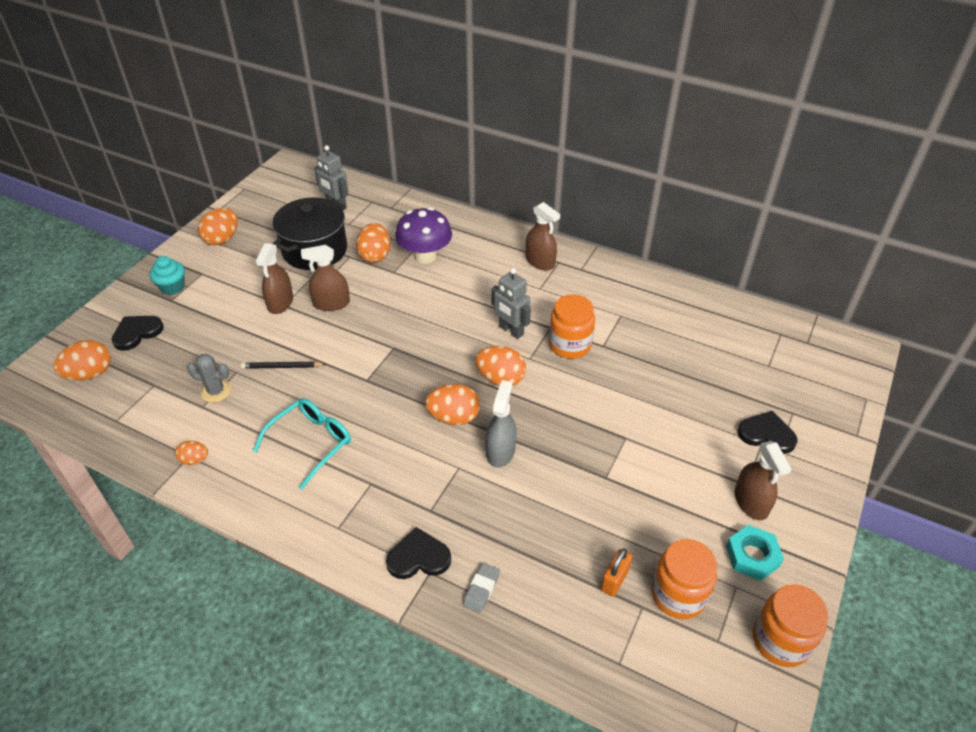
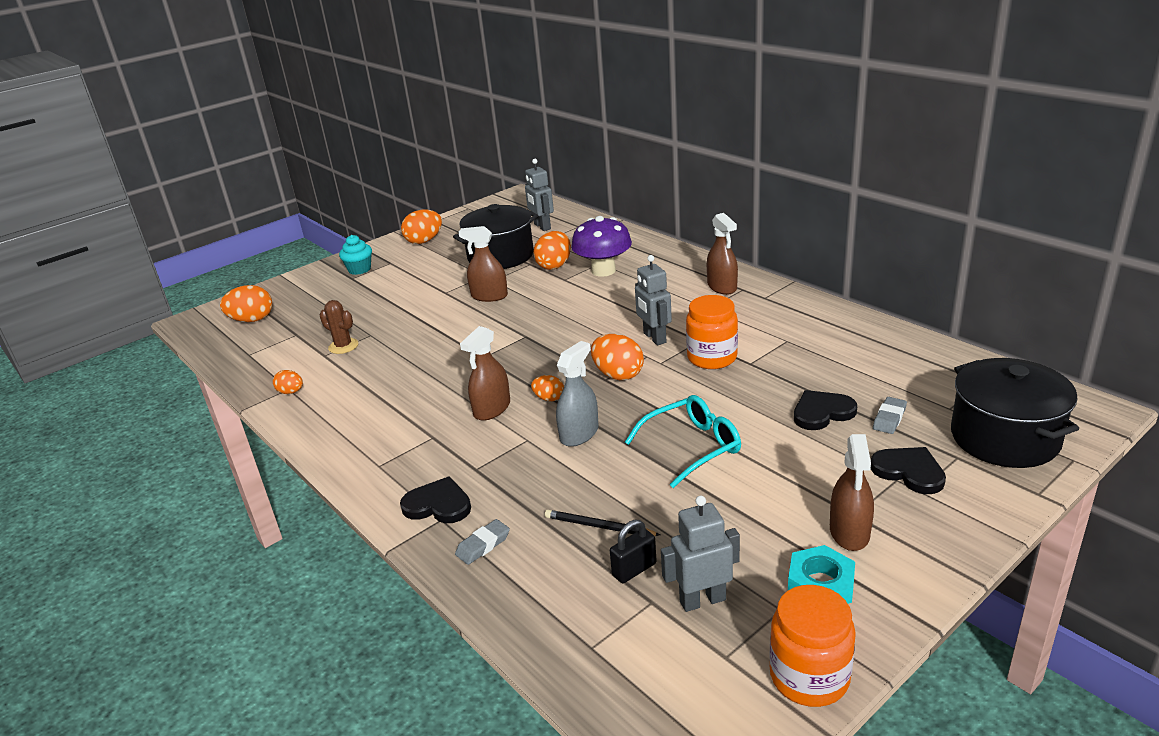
camera: 25 degrees right, 15 degrees down
(137, 333) = (308, 297): black heart -> black heart (822, 412)
(216, 391) = (343, 346): grey cactus -> brown cactus
(280, 303) = (443, 290): brown spray bottle -> brown spray bottle (492, 409)
(282, 367) = (412, 336): black pencil -> black pencil (599, 526)
(311, 443) = (399, 396): turquoise glasses -> turquoise glasses (692, 447)
(454, 417) = (549, 398): orange egg -> orange egg, size x0.57
(614, 580) = (634, 569): orange padlock -> black padlock
(678, 595) = (702, 600): orange jar -> grey robot
(731, 384) = (889, 418): none -> grey eraser
(816, 387) = (1004, 438): none -> black pot

